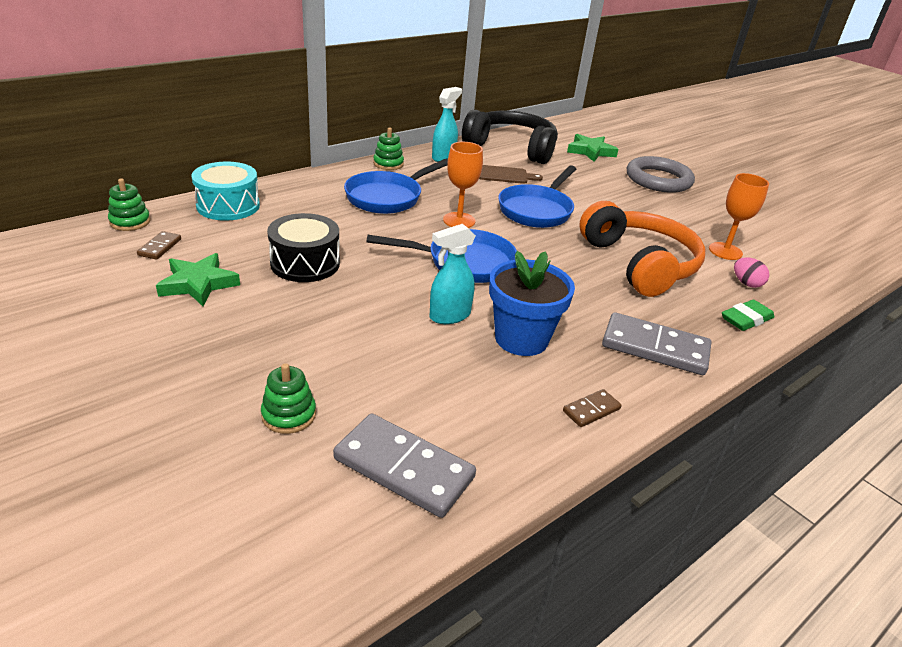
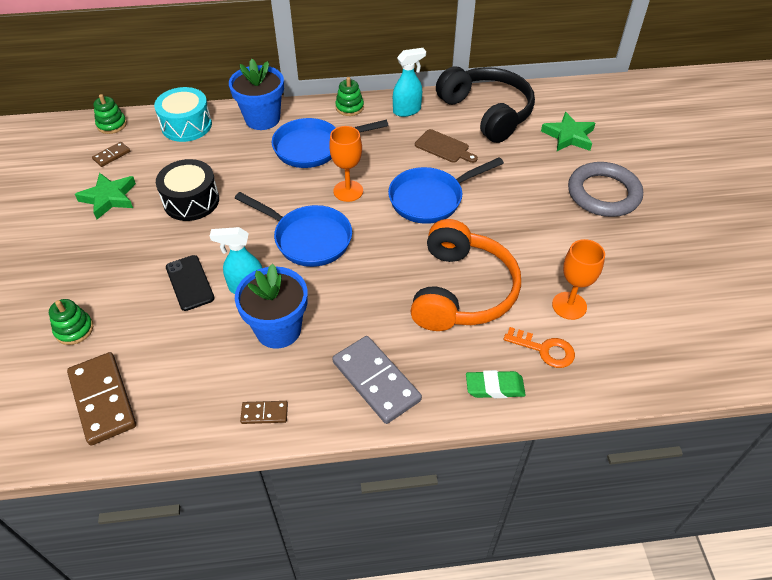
camera: 35 degrees right, 15 degrees up
(309, 186) = (262, 119): none -> blue flower pot
(383, 329) = (190, 283): none -> black phone
(404, 468) = (103, 400): grey domino -> brown domino
(746, 283) = (545, 349): pink egg -> orange key

